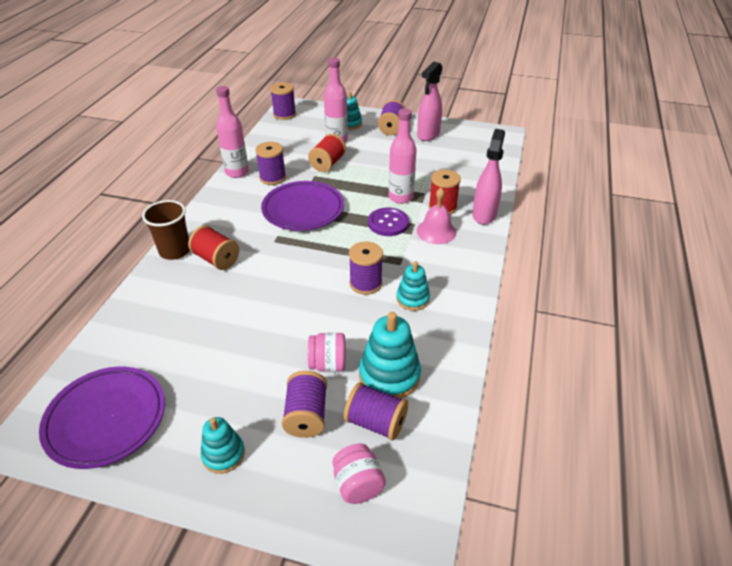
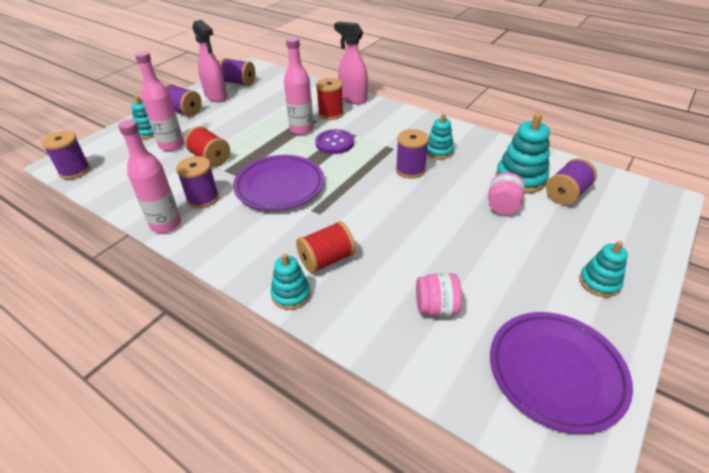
camera: 70 degrees left, 0 degrees up
(175, 251) = (291, 294): brown cup -> turquoise stacking toy
(306, 415) = (558, 227): purple spool -> purple spool (239, 83)
(358, 485) = (623, 212): pink jar -> pink jar (436, 307)
(436, 231) = (360, 123): pink bell -> none

